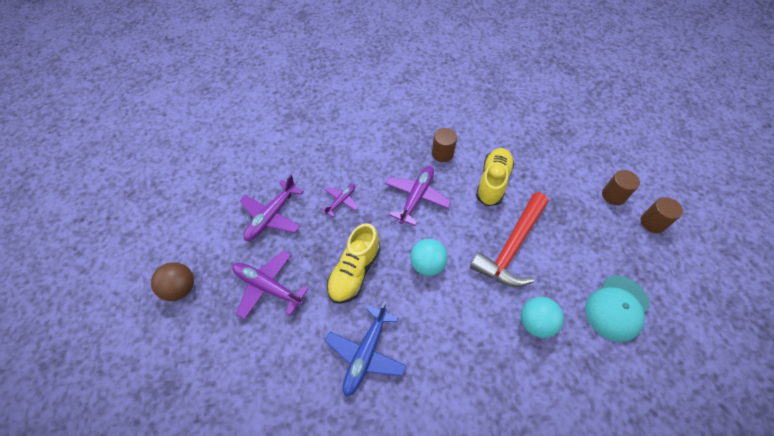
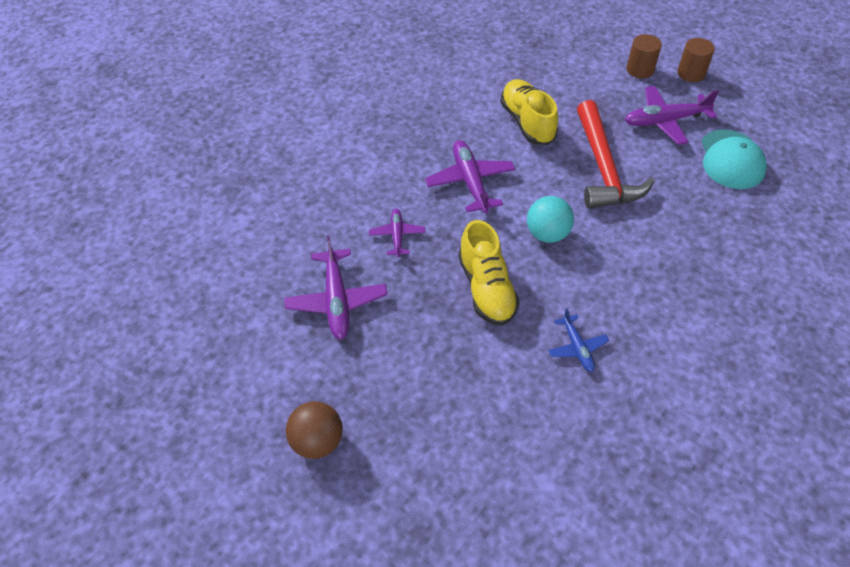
camera: 40 degrees left, 5 degrees down
(267, 287) = (414, 366): purple plane -> purple plane (665, 121)
(366, 354) = (577, 348): blue plane -> blue plane, size x0.59
(442, 154) = (450, 125): brown cylinder -> none
(535, 323) = (685, 215): turquoise ball -> none

